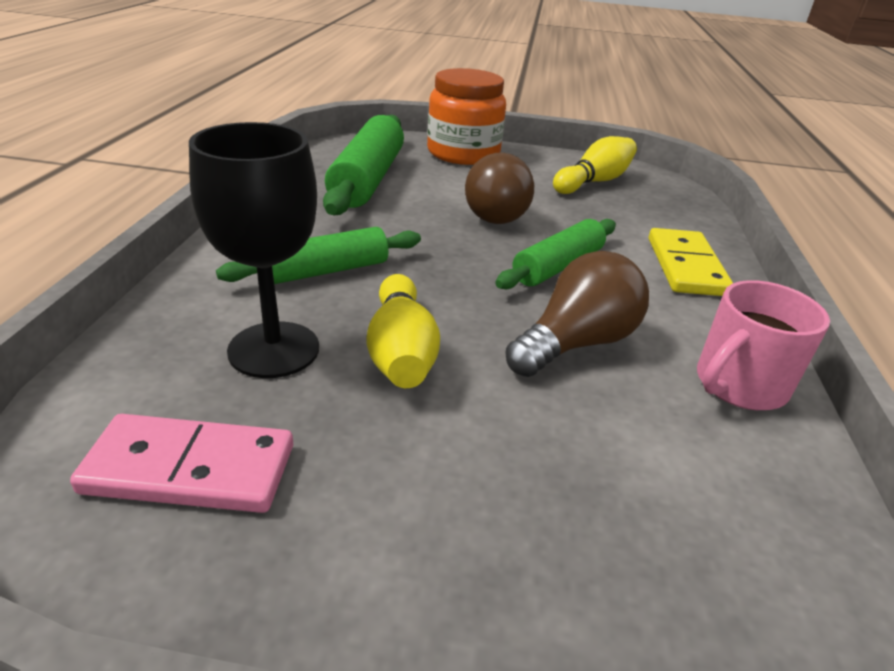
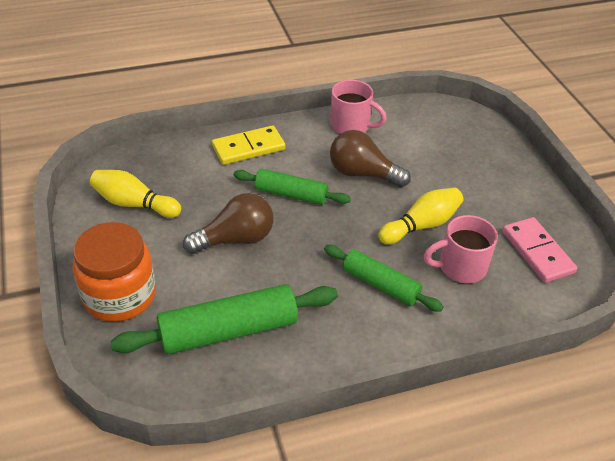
camera: 115 degrees left, 10 degrees up
(274, 349) = (460, 267): black goblet -> pink mug

